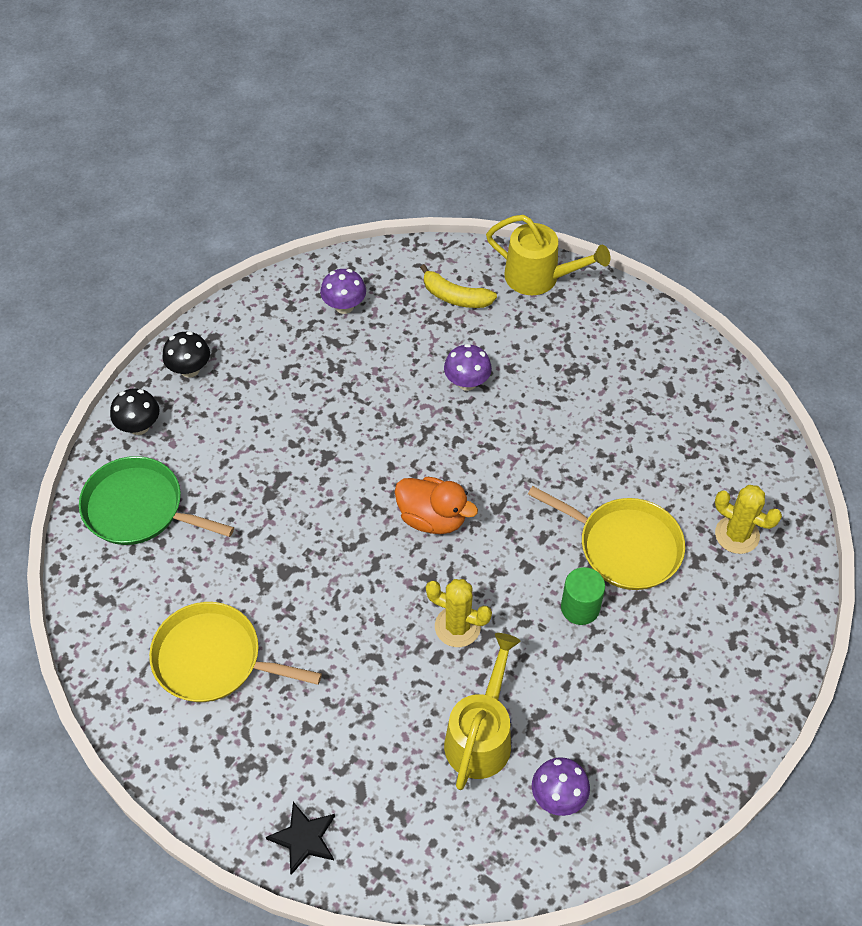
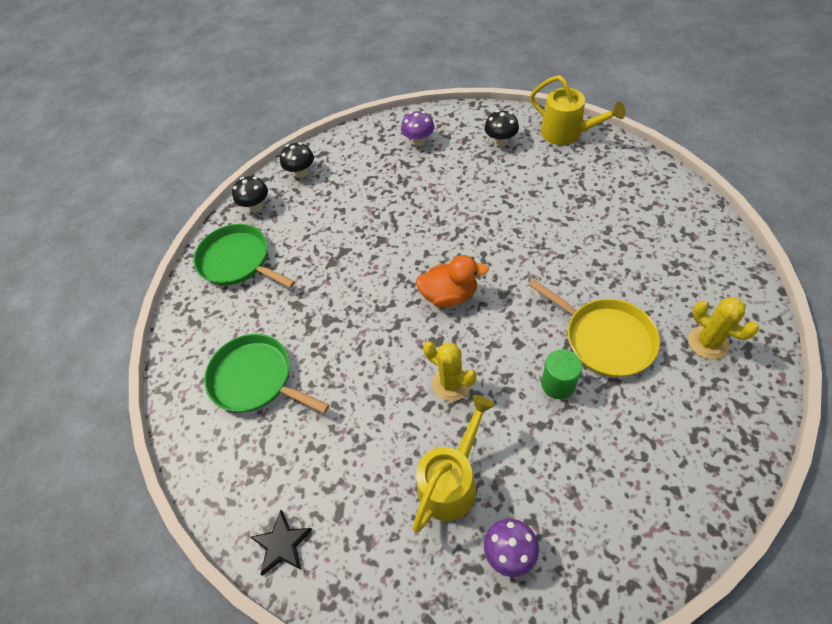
camera: 20 degrees right, 0 degrees up
(213, 659) = (255, 379): yellow pan -> green pan
(432, 518) = (449, 295): orange duck -> orange duck turned 45 degrees counterclockwise
(455, 297) = (500, 141): yellow banana -> black mushroom
(467, 382) = (497, 200): purple mushroom -> none

